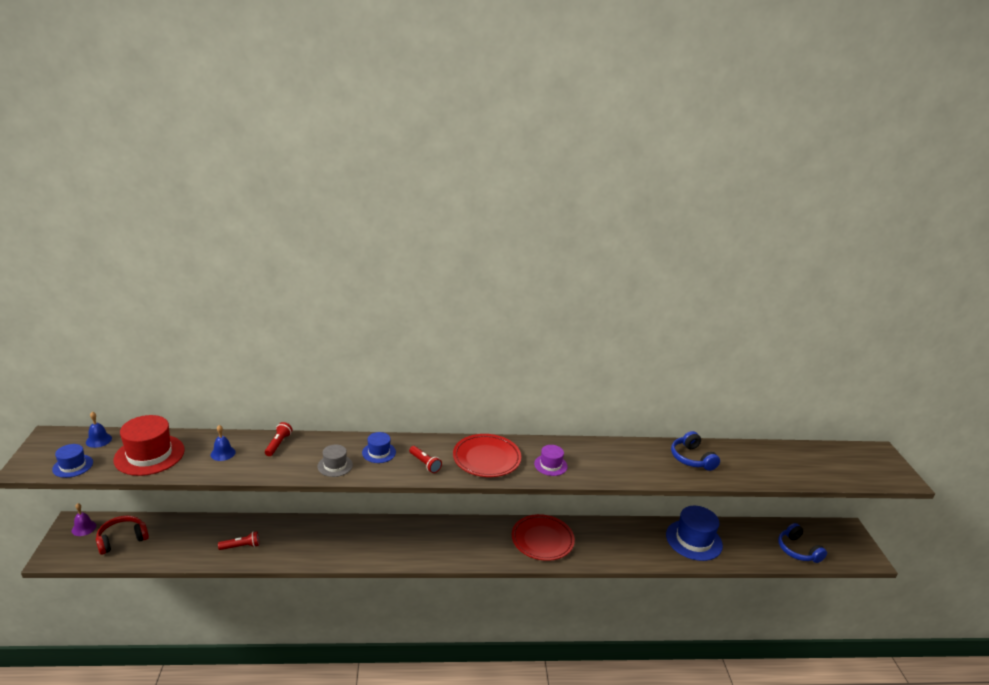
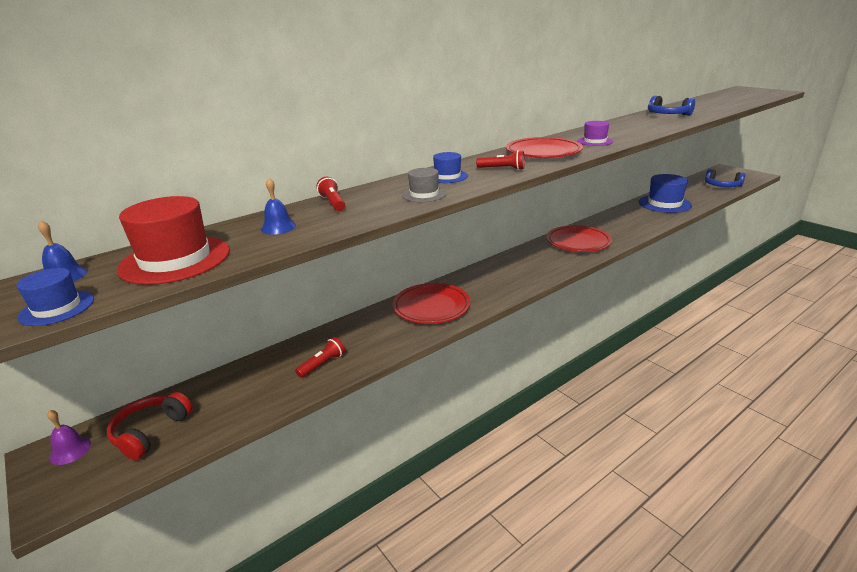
camera: 30 degrees left, 0 degrees up
(353, 539) = (431, 307): none -> red plate

